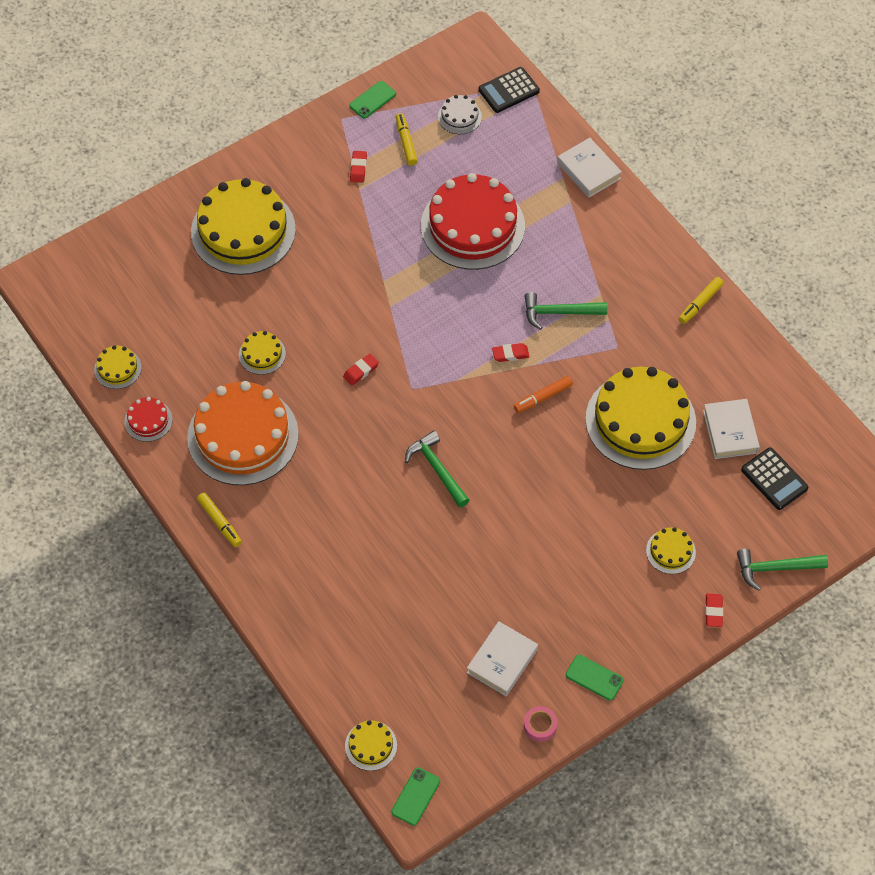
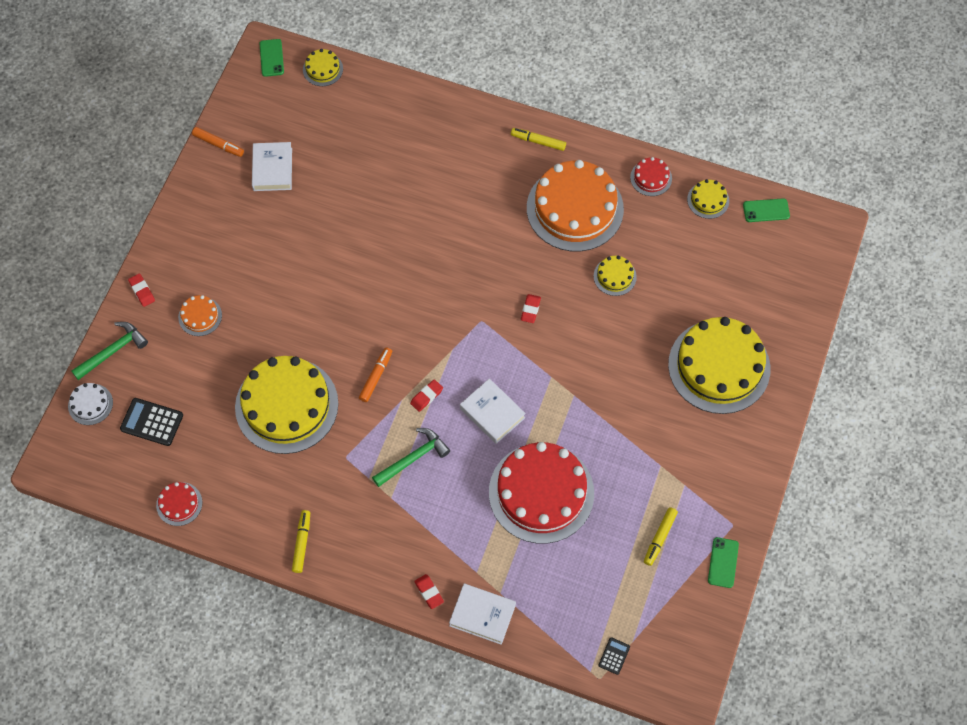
camera: 145 degrees right, 5 degrees up
(358, 168) = (678, 485): red eraser -> red eraser (429, 592)
(406, 142) = (659, 538): yellow marker -> yellow marker turned 75 degrees clockwise
(437, 469) = (415, 271): green hammer -> none
(459, 116) = (635, 597): white cake -> white cake (90, 404)
(508, 90) = (614, 656): black calculator -> black calculator, size x0.56
(540, 726) = (218, 144): pink tape -> orange marker
(594, 677) = (201, 196): green phone -> green phone (766, 210)
(670, 551) = (200, 316): yellow cake -> orange cake
(730, 432) = (209, 440): white book -> white book (492, 413)
(788, 395) = (179, 504): none -> red cake

